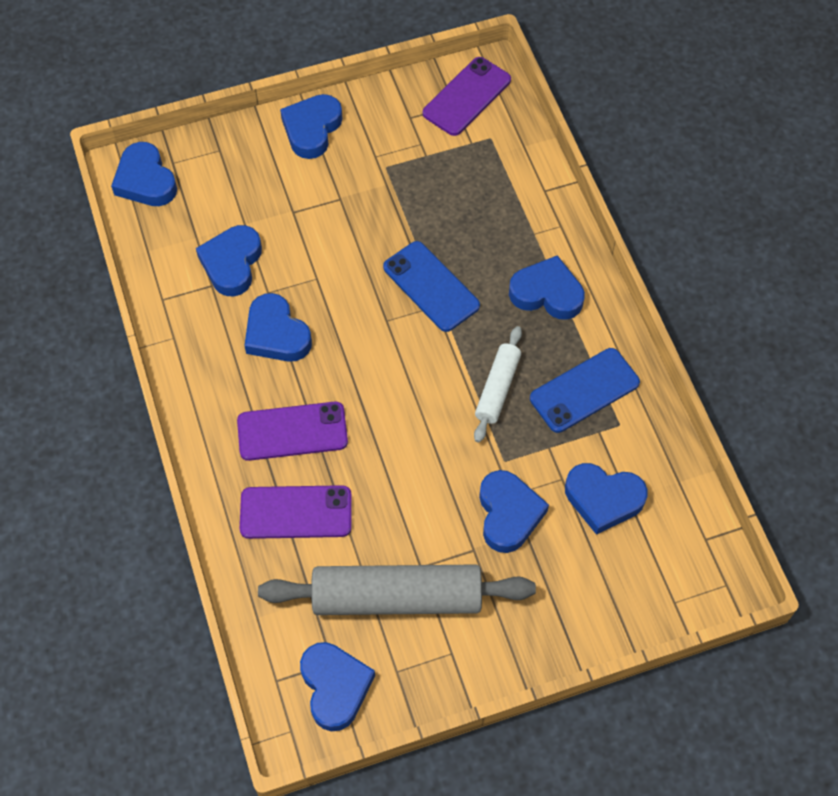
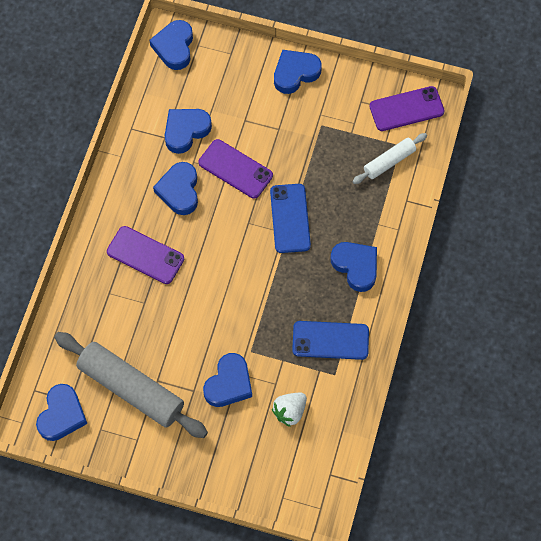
camera: 35 degrees right, 5 degrees up
(296, 512) = (113, 303): purple phone -> purple phone (235, 169)
(497, 388) = (280, 306): white rolling pin -> white rolling pin (389, 161)
(603, 499) = (290, 411): blue heart -> white strawberry

